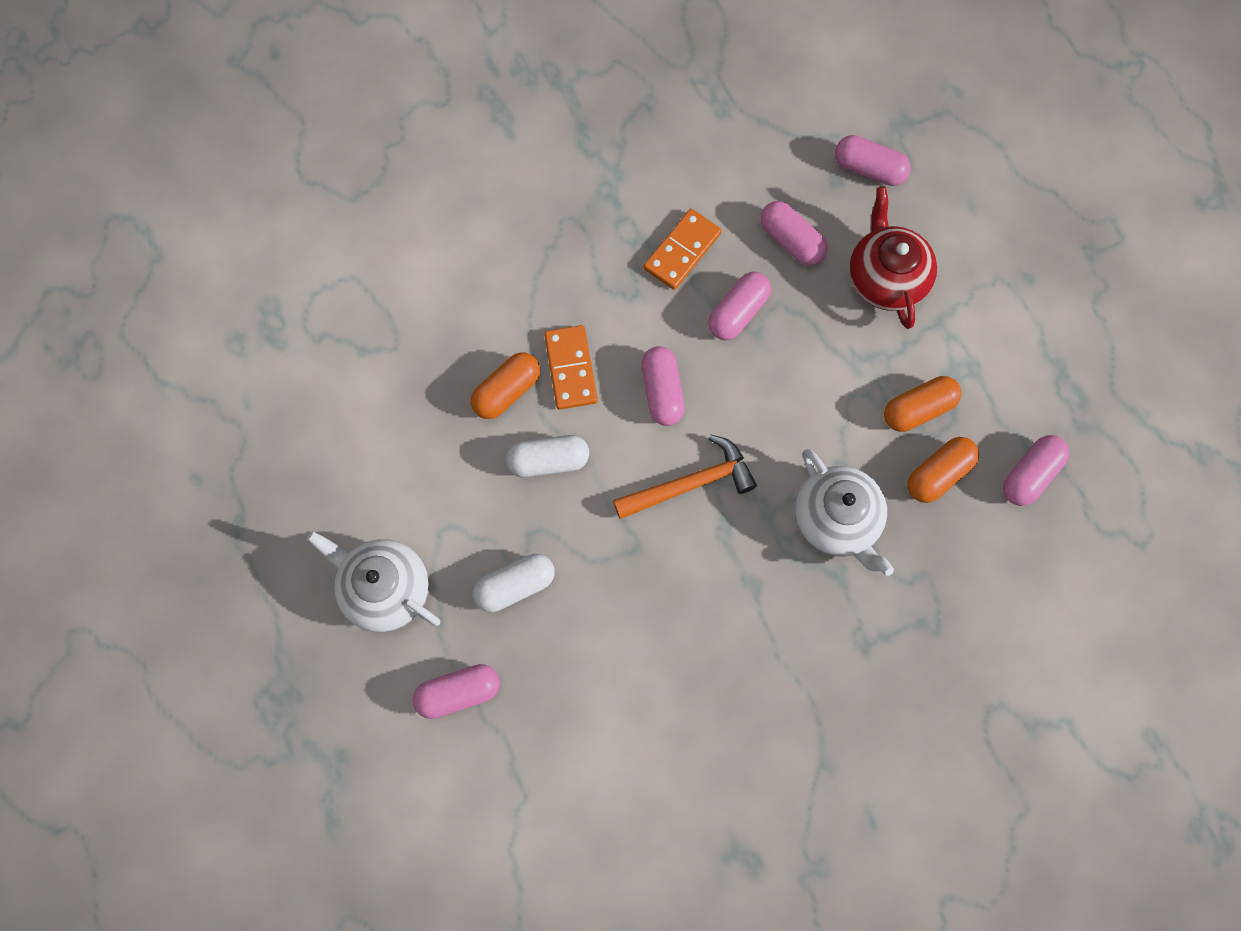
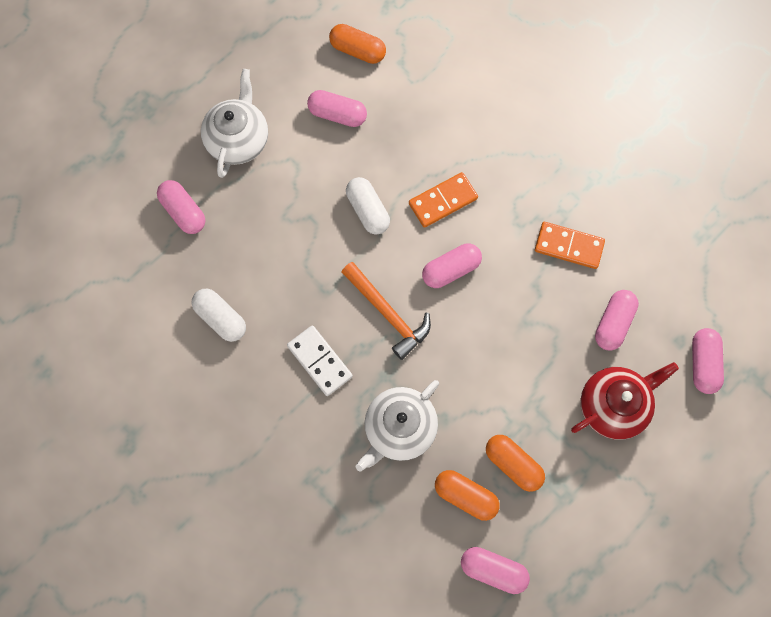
camera: 70 degrees right, 0 degrees up
(507, 391) = (408, 165): orange capsule -> orange capsule (357, 50)
(515, 586) = (269, 221): white capsule -> white capsule (221, 318)
(722, 585) = (319, 361): none -> white domino
(738, 312) = (536, 303): pink capsule -> pink capsule (337, 115)

